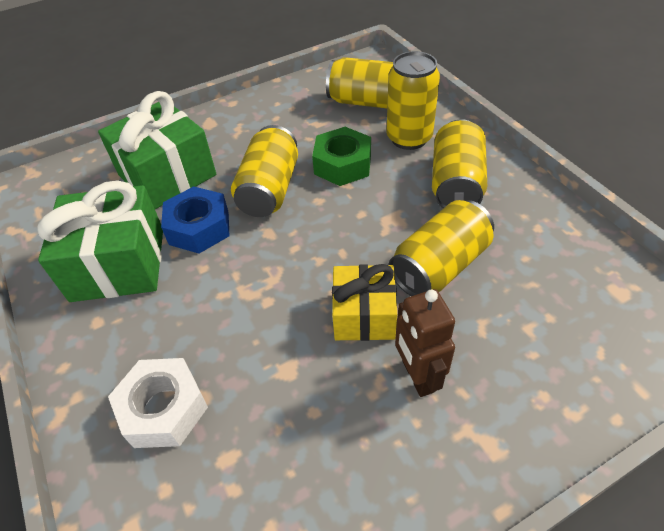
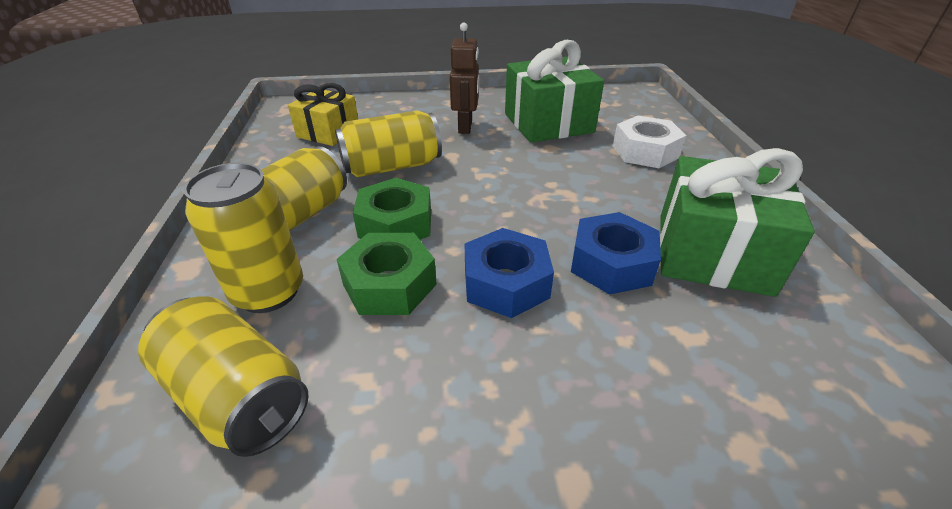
camera: 160 degrees left, 10 degrees down
(167, 175) = (664, 365): green gift -> green gift (548, 123)
(269, 189) = (506, 283): yellow can -> blue nut
(364, 315) = (477, 157): yellow gift -> yellow gift (328, 132)
(377, 205) = (395, 224): none -> green nut

